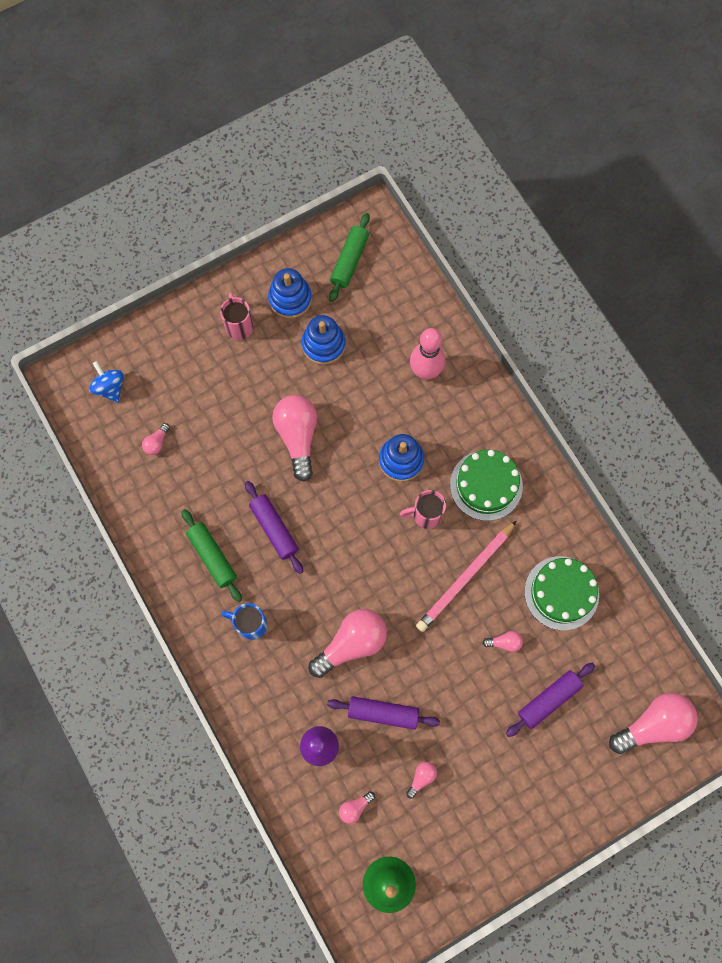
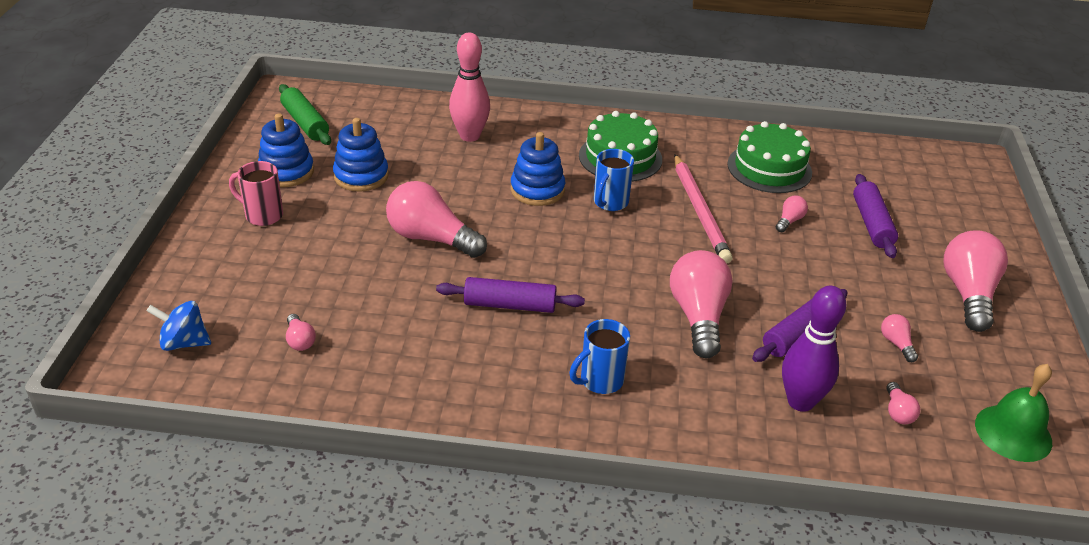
camera: 55 degrees left, 35 degrees down
(212, 557) = (487, 369): green rolling pin -> none
(426, 515) = (610, 203): pink mug -> blue mug
(652, 724) = (942, 181): pink light bulb -> pink light bulb (968, 294)

